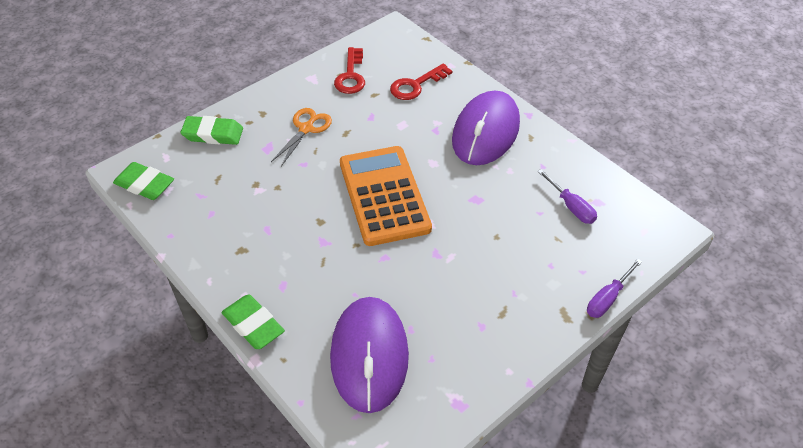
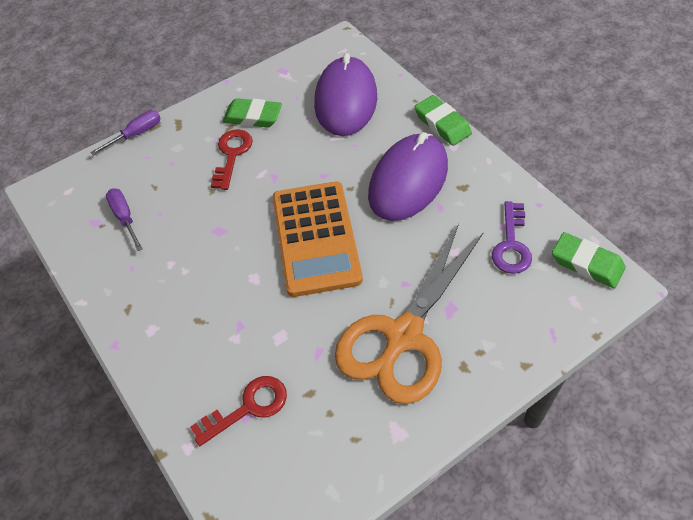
camera: 170 degrees left, 5 degrees up
(206, 197) = (511, 244): none -> purple key
(213, 134) = (523, 333): green eraser -> green eraser (253, 117)
(306, 129) = (403, 336): orange scissors -> orange scissors, size x2.05
(351, 76) = (340, 433): red key -> red key (232, 155)
(485, 132) = (178, 319): purple mouse -> purple mouse (408, 180)

